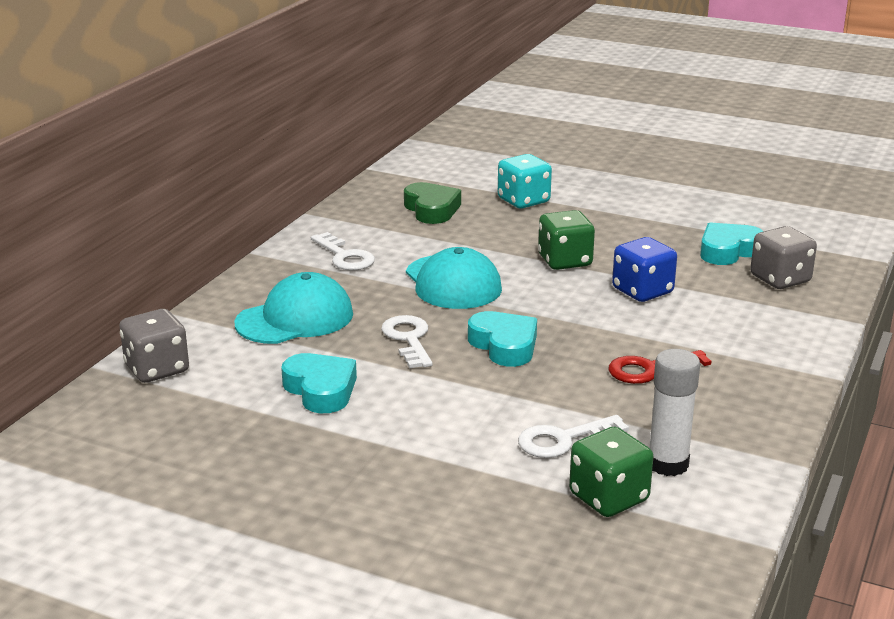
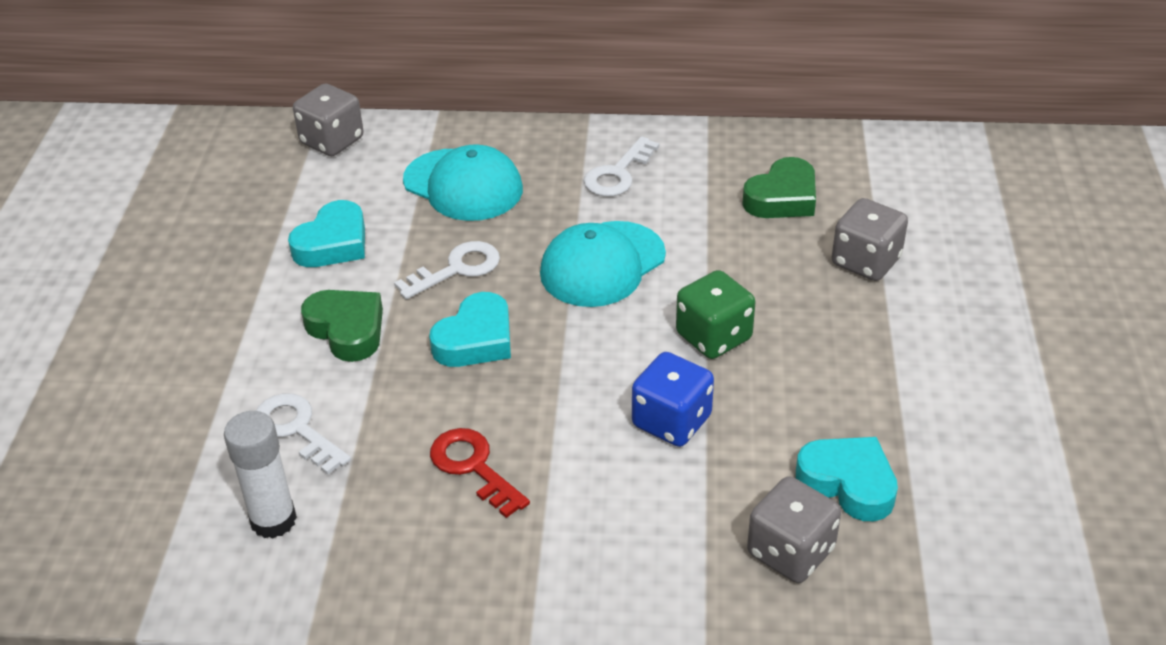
camera: 70 degrees right, 15 degrees up
(449, 399) = (347, 330): none -> green heart
(523, 201) = (866, 261): turquoise dice -> grey dice
(608, 497) = (198, 486): green dice -> none

